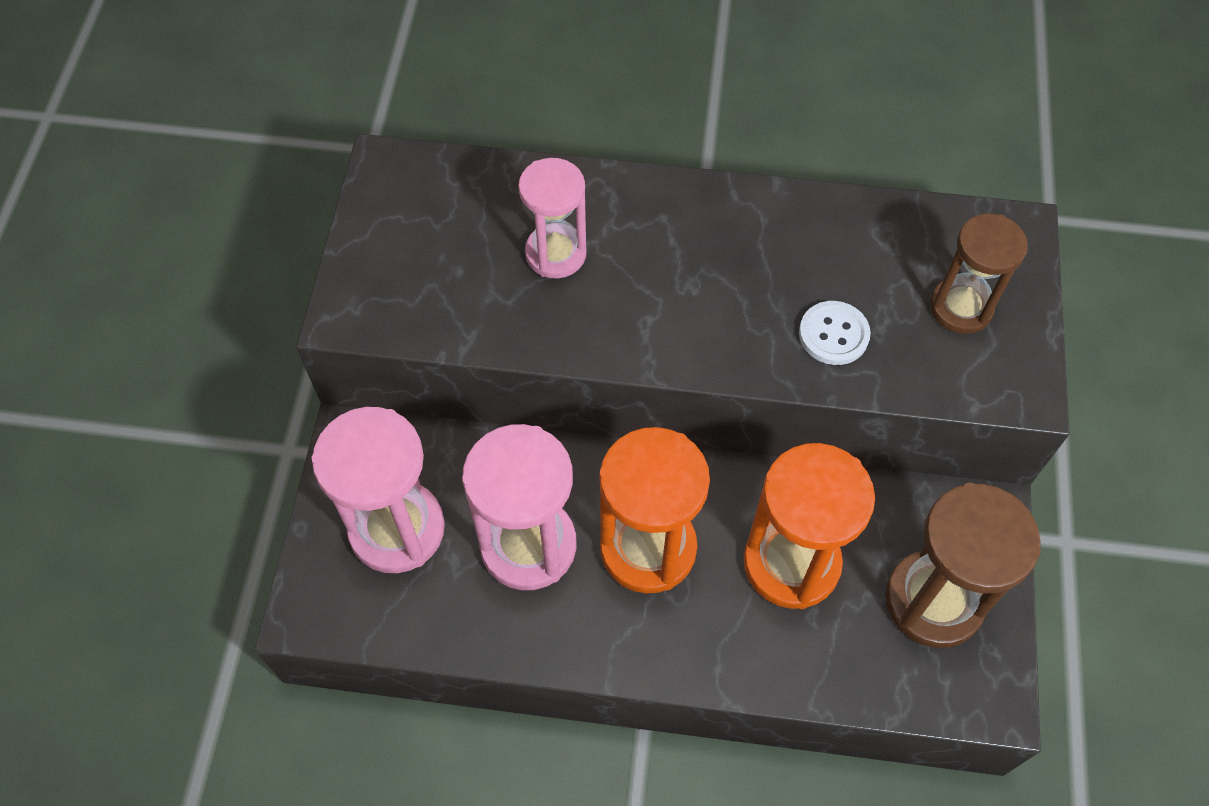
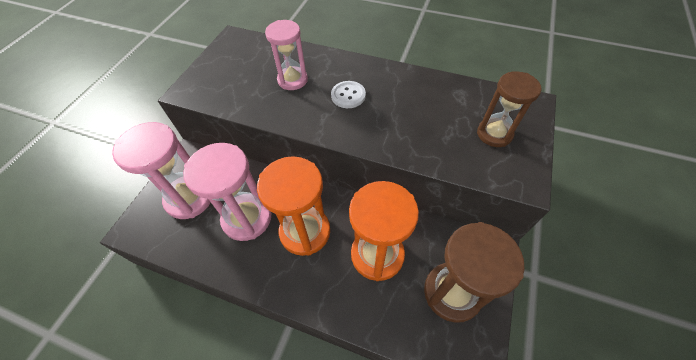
camera: 15 degrees right, 5 degrees down
(833, 334) = (420, 136): white button -> white button (348, 95)

